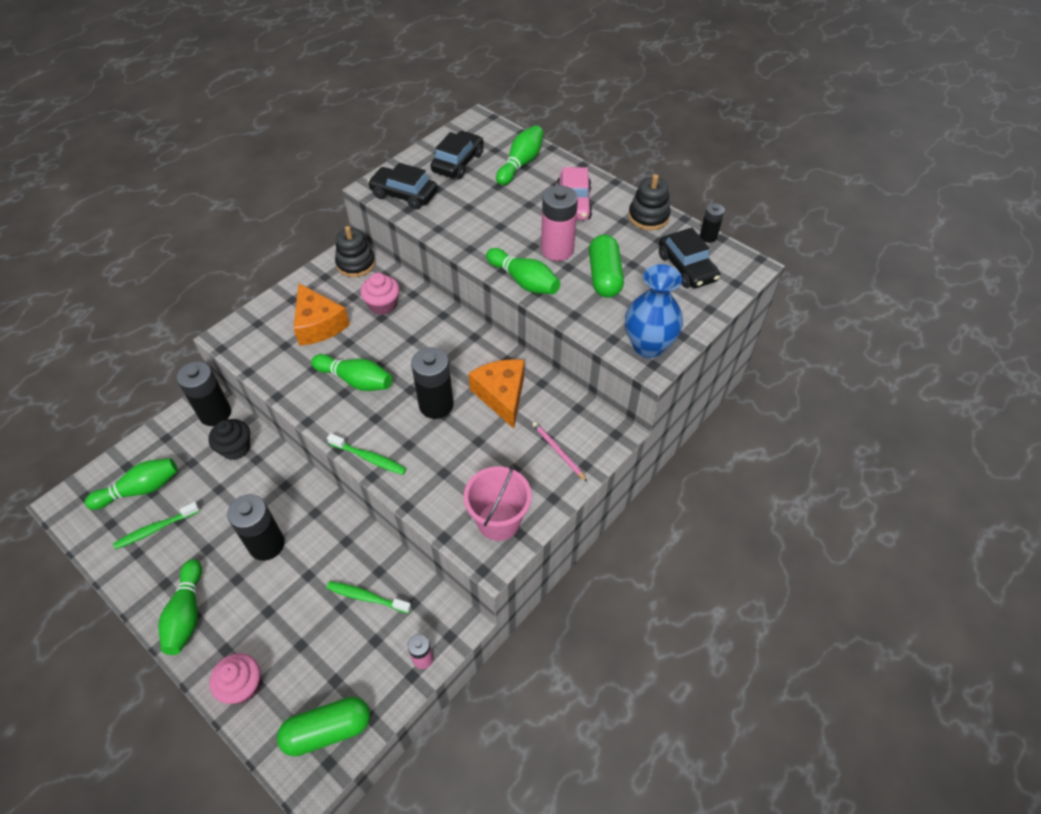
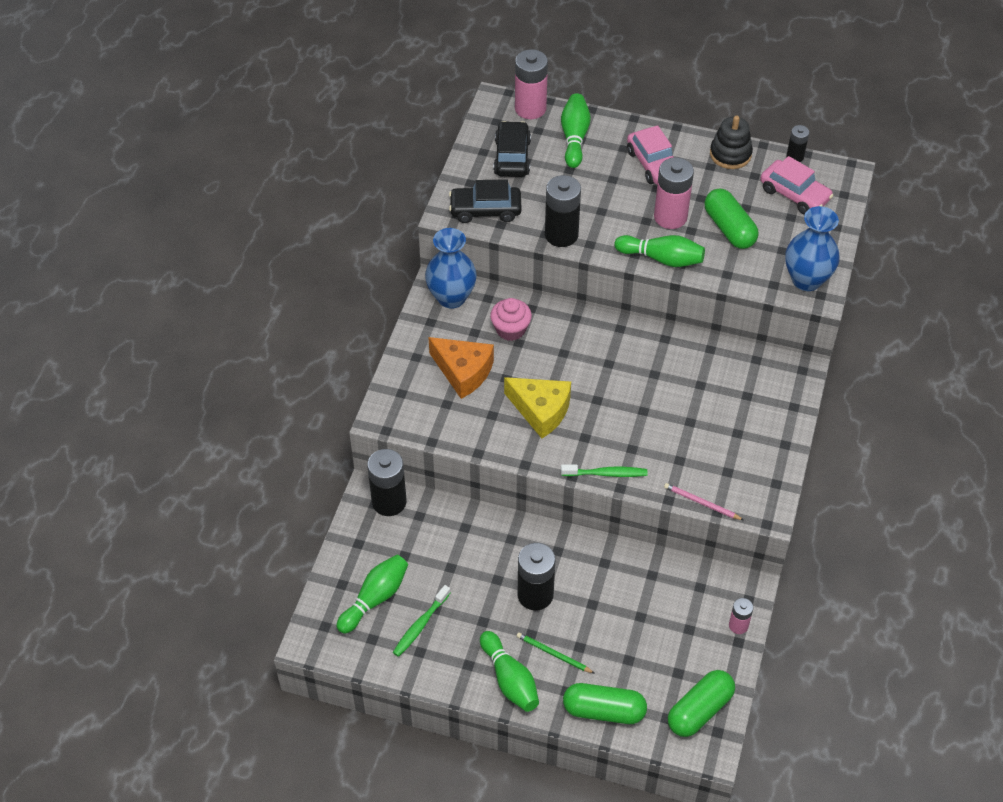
camera: 25 degrees left, 0 degrees up
(236, 448) = (437, 525): black cupcake -> none
(241, 607) = (553, 654): none -> green pencil
(242, 686) = (604, 710): pink cupcake -> green capsule
(356, 264) = (451, 297): black stacking toy -> blue vase
(356, 380) = (541, 410): green bowling pin -> yellow cheese
(366, 597) = (657, 599): green toothbrush -> none
(436, 405) = (631, 405): black battery -> black battery (561, 235)
(498, 521) = (753, 481): pink bucket -> none
(501, 132) = (530, 108): none -> pink battery
(501, 395) = (683, 373): orange cheese -> none
(558, 451) = (764, 404): pink pencil -> pink pencil (701, 503)
(686, 268) = (794, 194): black car -> pink car

